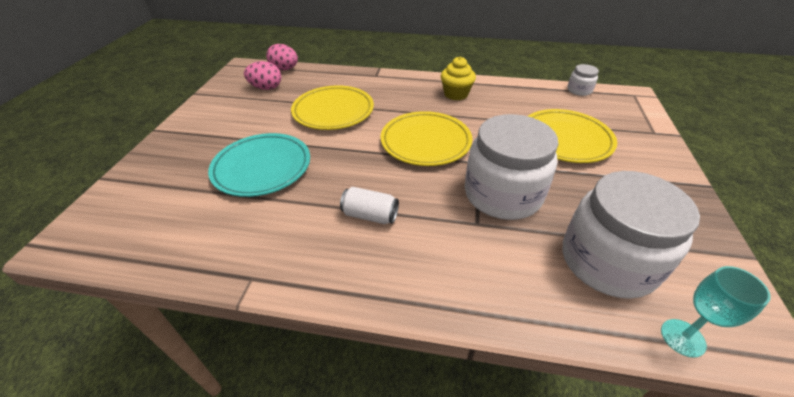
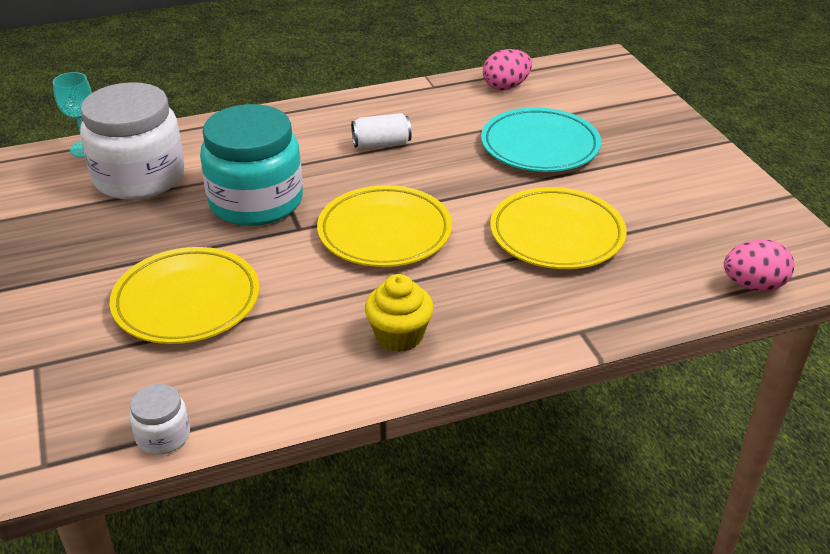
camera: 150 degrees right, 5 degrees down
(266, 88) = (713, 238): pink egg -> pink egg (506, 86)
(502, 194) = (256, 201): white jar -> turquoise jar

